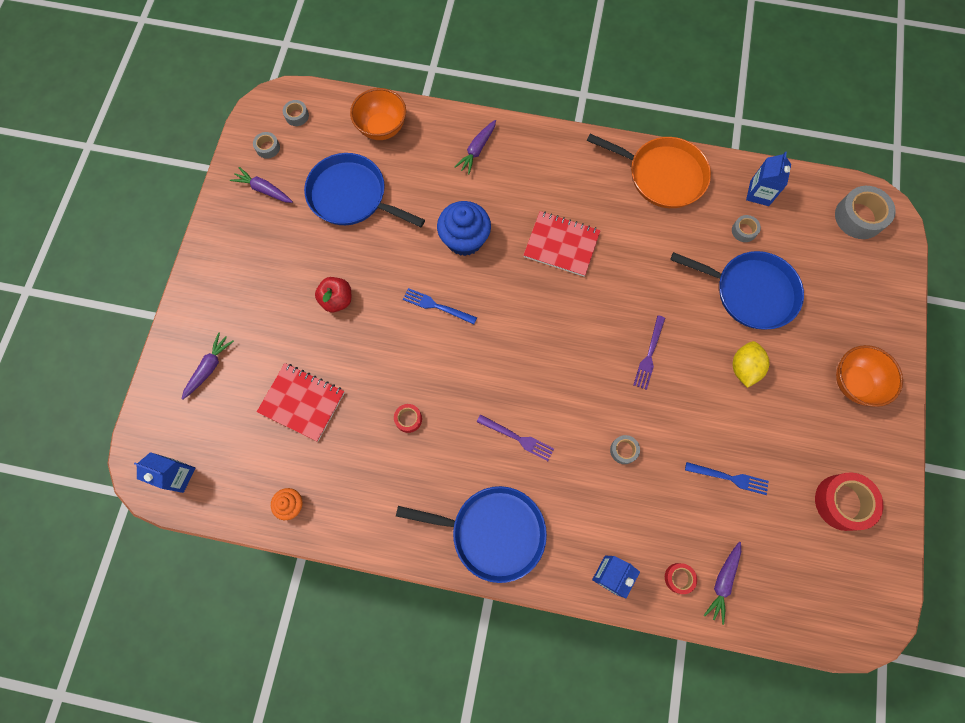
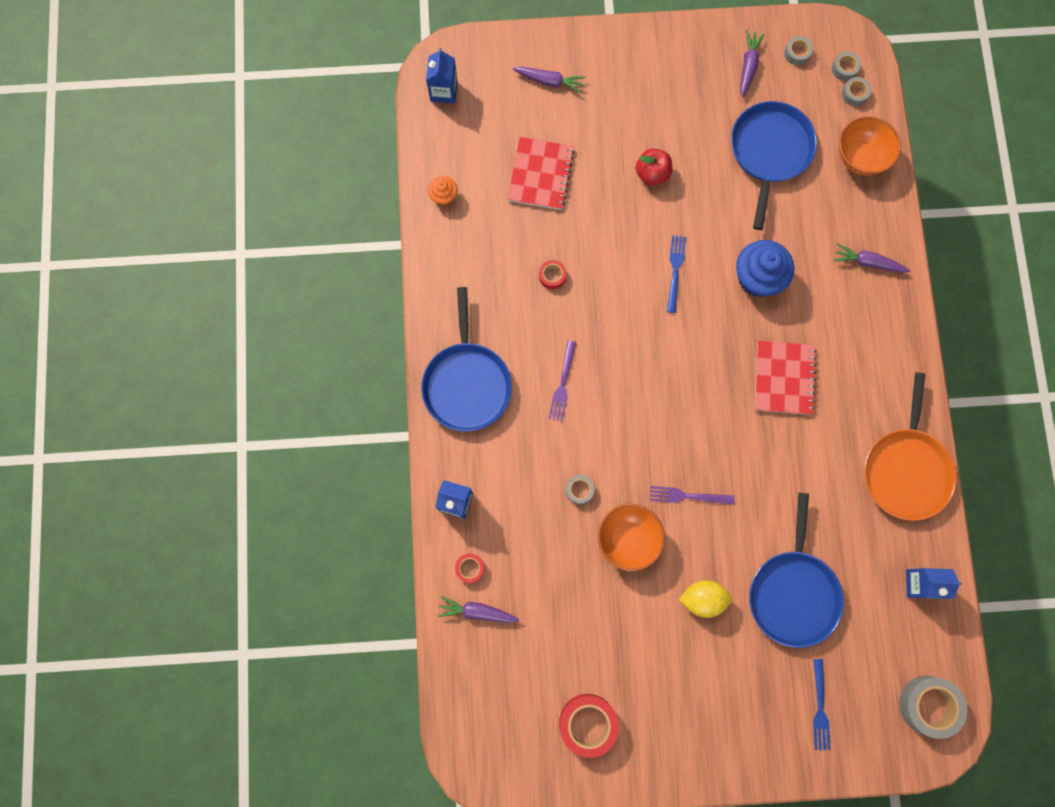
camera: 75 degrees right, 5 degrees up
(730, 478) = (581, 603): blue fork -> blue fork (820, 709)
(744, 231) = (866, 573): grey tape -> grey tape (854, 94)
(854, 382) = (722, 722): orange bowl -> orange bowl (628, 539)

